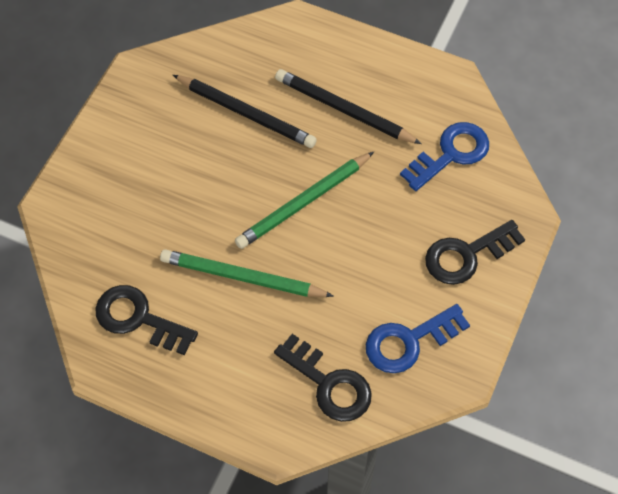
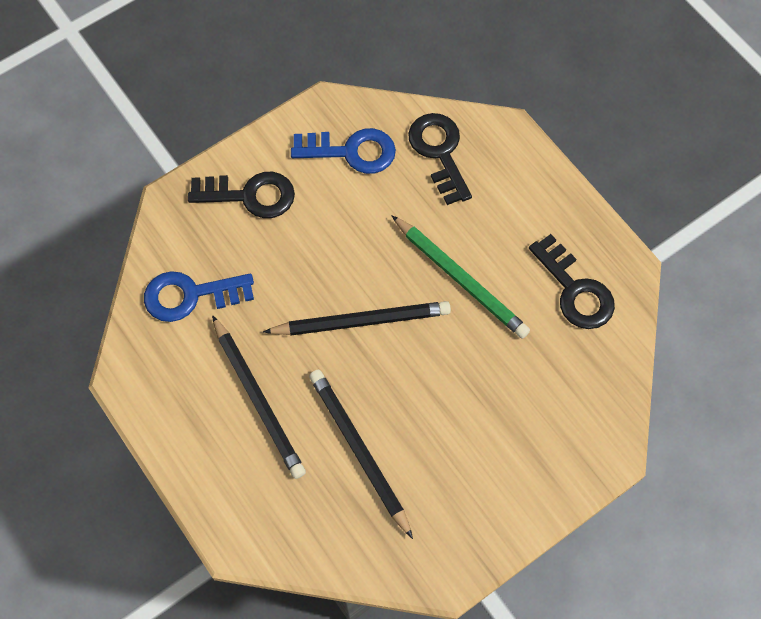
camera: 150 degrees left, 5 degrees up
(303, 202) = (361, 321): green pencil -> black pencil

